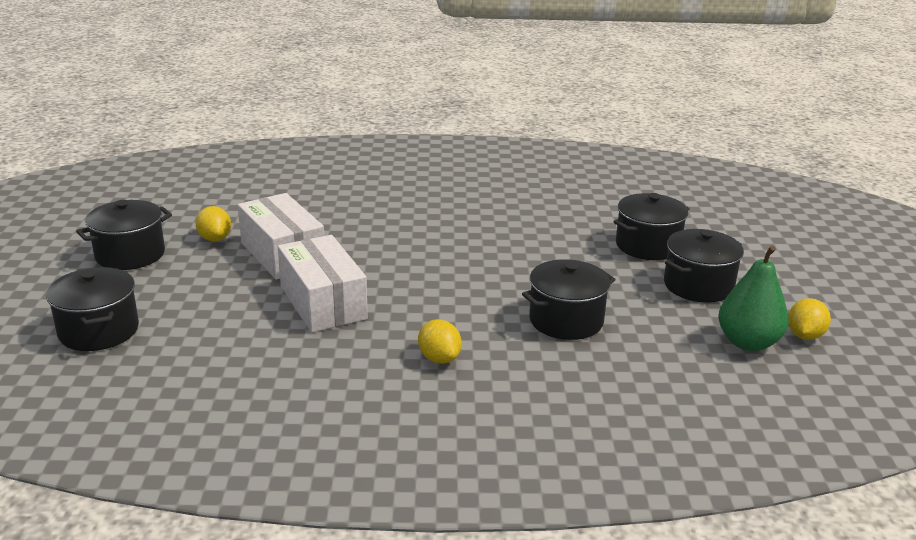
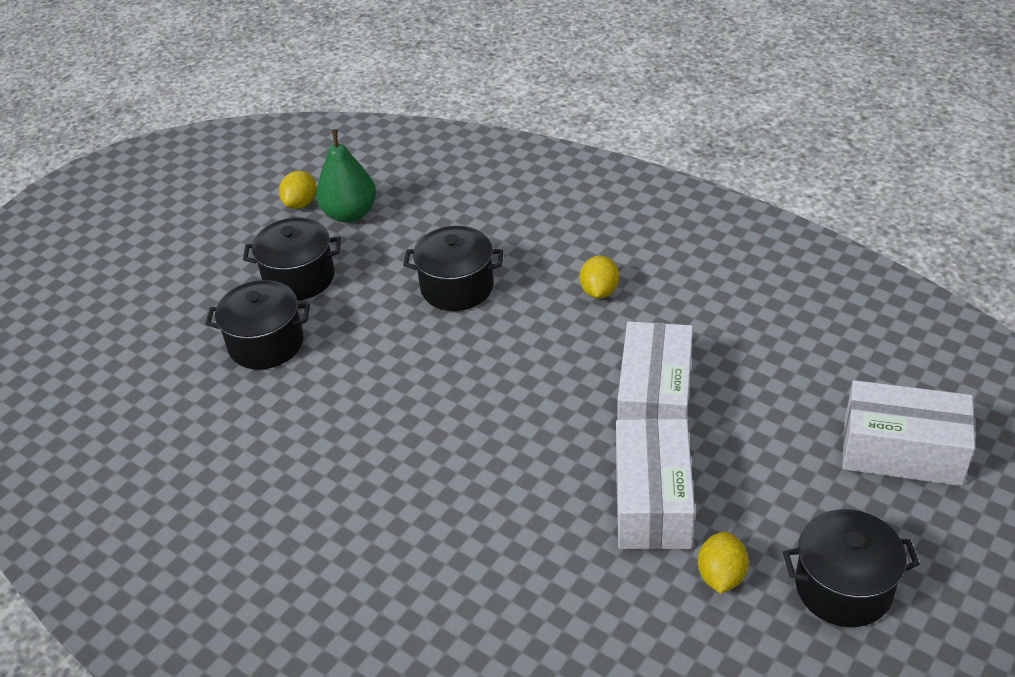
camera: 140 degrees left, 15 degrees up
(99, 331) = (902, 451): black pot -> white box
(804, 335) = (301, 203): yellow lemon -> yellow lemon turned 45 degrees counterclockwise

